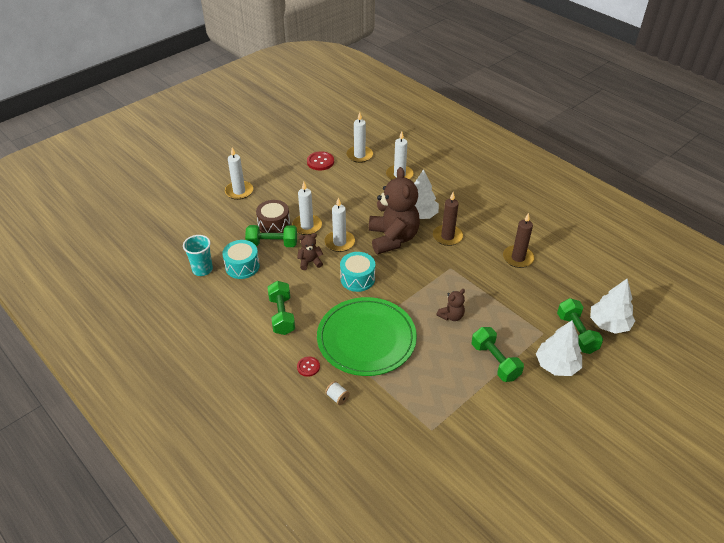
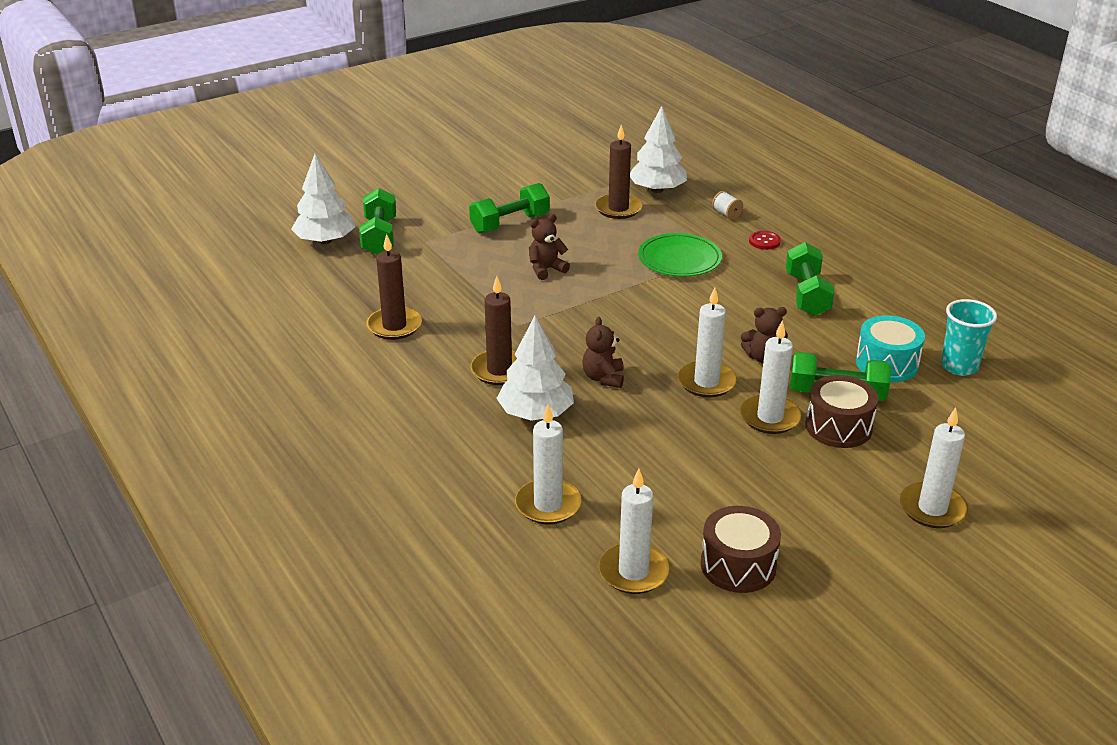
camera: 170 degrees left, 10 degrees down
(320, 162) = (738, 565): red button -> brown drum
(357, 279) = (681, 326): turquoise drum -> none
(366, 339) = (679, 259): green plate -> green plate, size x0.58
(393, 238) = (603, 378): brown teddy bear -> brown teddy bear, size x0.44
(421, 392) = (618, 208): none -> brown candle
(495, 361) = (510, 223): green dumbbell -> green dumbbell turned 75 degrees clockwise
(557, 365) = (431, 213): white tree -> white tree (657, 190)

